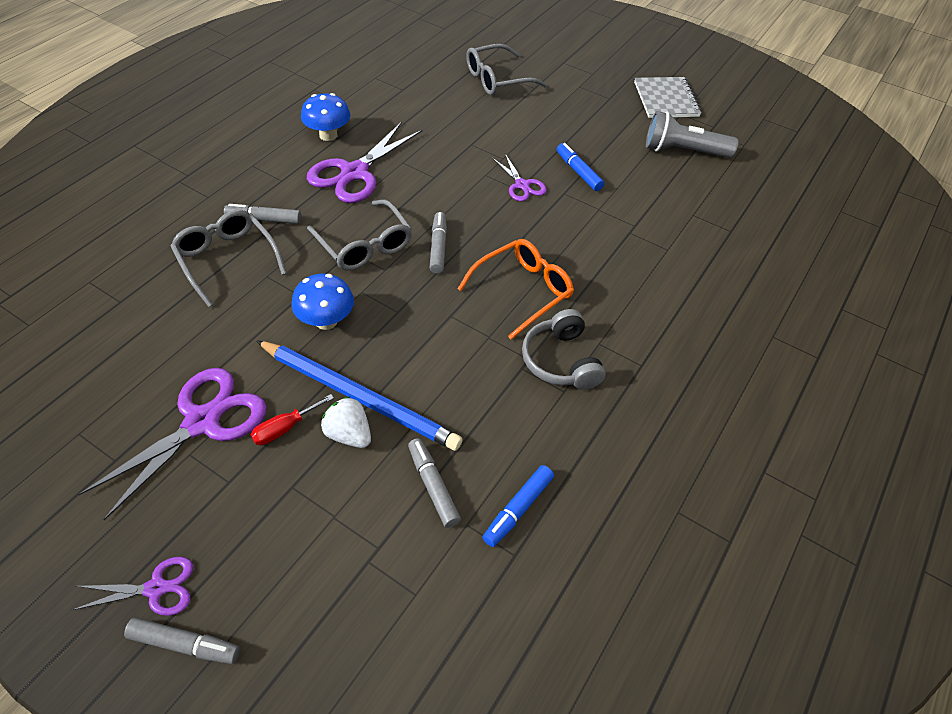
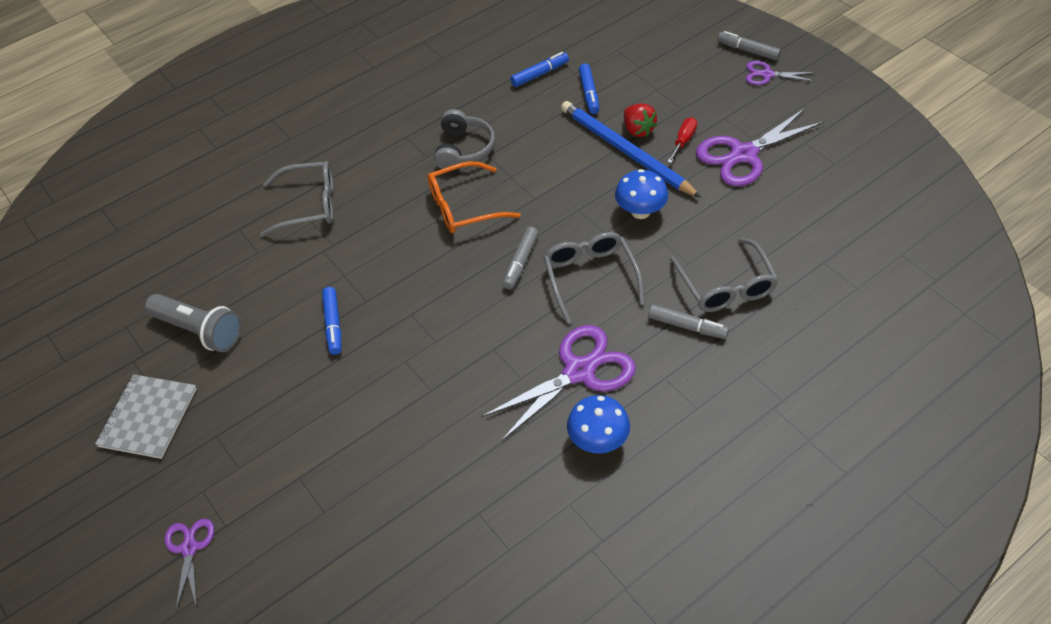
camera: 155 degrees left, 0 degrees up
(284, 428) = (683, 141): red screwdriver -> red screwdriver turned 45 degrees counterclockwise
(349, 434) = (638, 130): white strawberry -> red strawberry
(433, 486) = (589, 93): grey marker -> blue marker
(498, 79) = (337, 506): grey glasses -> grey glasses (308, 205)
(522, 185) = (403, 319): purple scissors -> purple scissors (189, 548)

